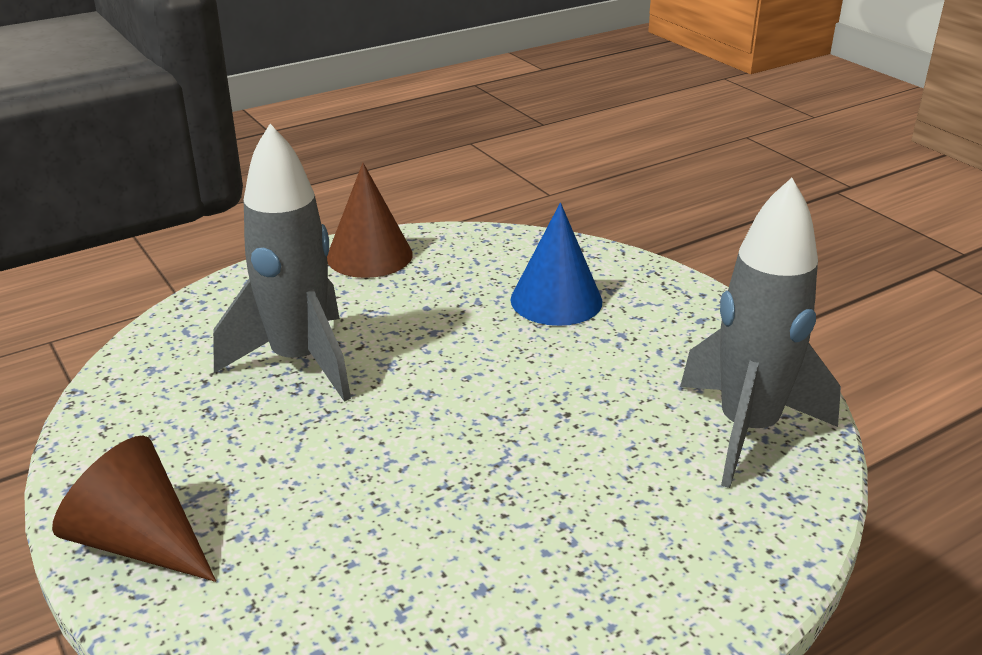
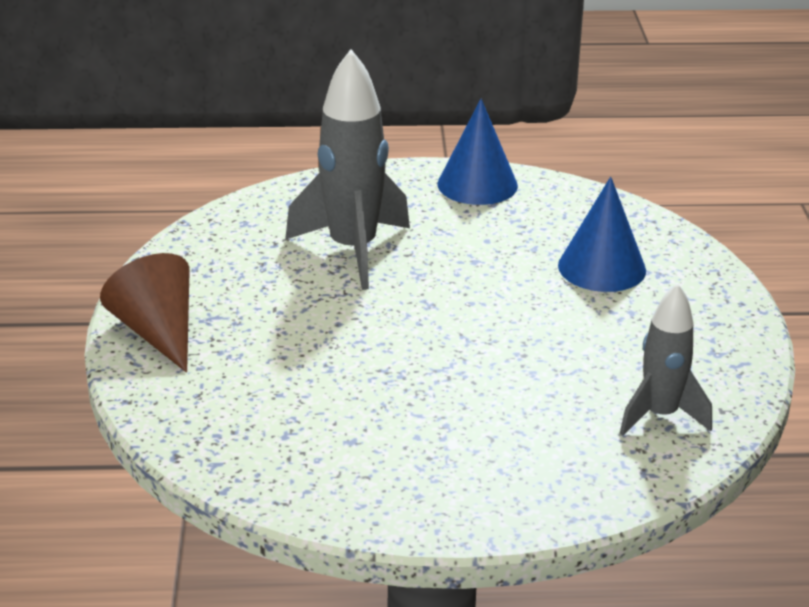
camera: 30 degrees right, 0 degrees up
(369, 255) = (477, 184): brown cone -> blue cone
(747, 430) = (660, 416): grey rocket -> grey rocket, size x0.62

